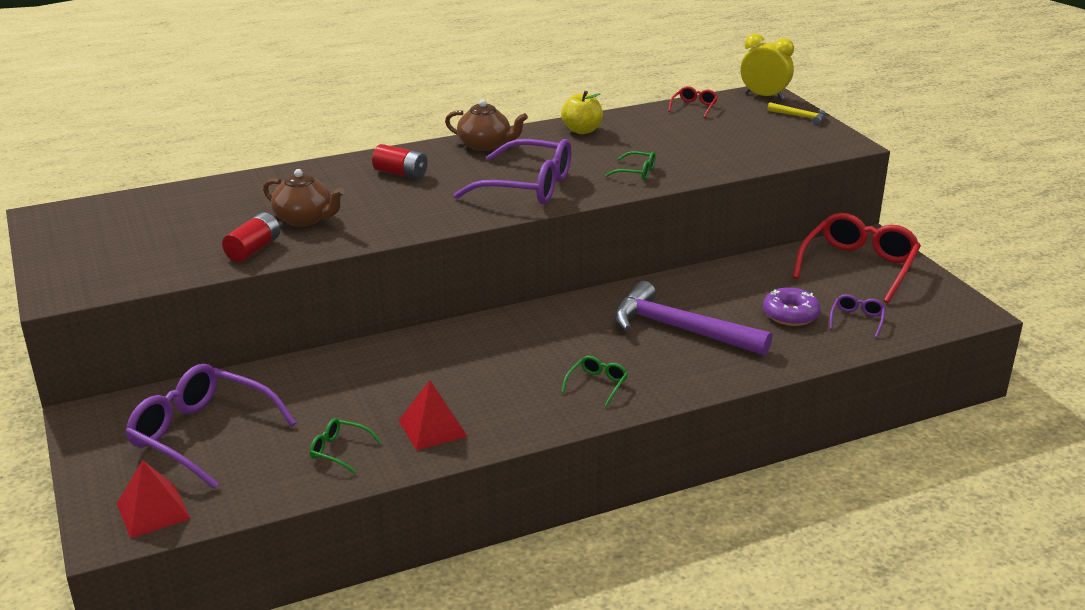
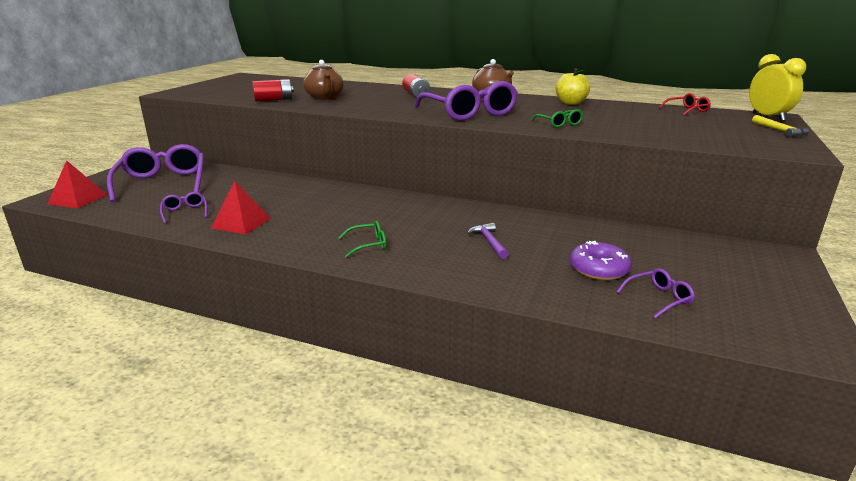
camera: 45 degrees right, 5 degrees down
(339, 451) = (185, 212): green glasses -> purple glasses
(680, 329) = (489, 242): purple hammer -> purple hammer, size x0.44
(858, 266) = (733, 266): red glasses -> none

